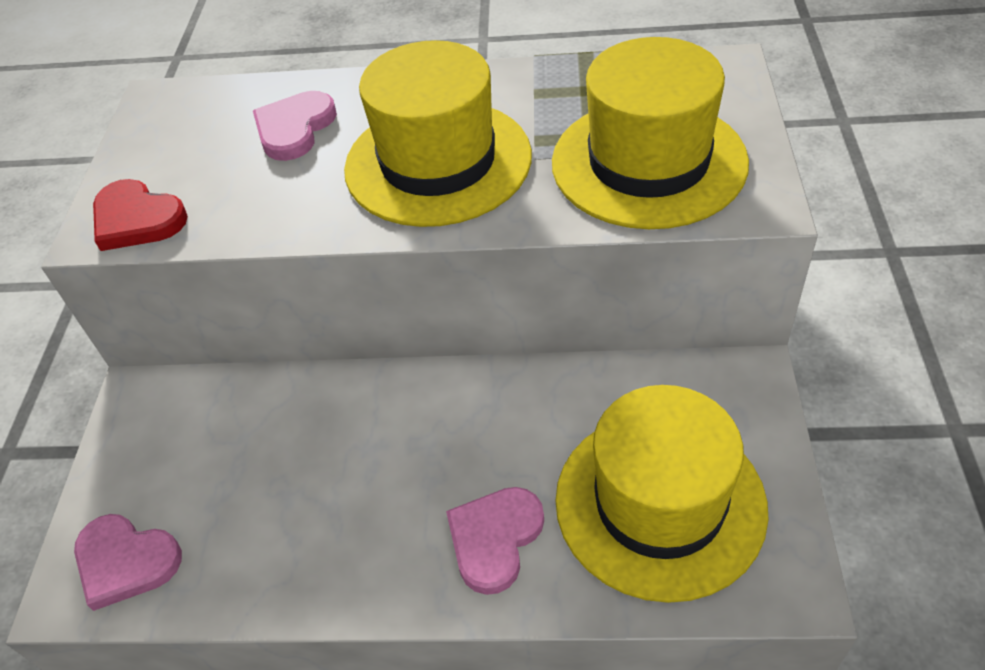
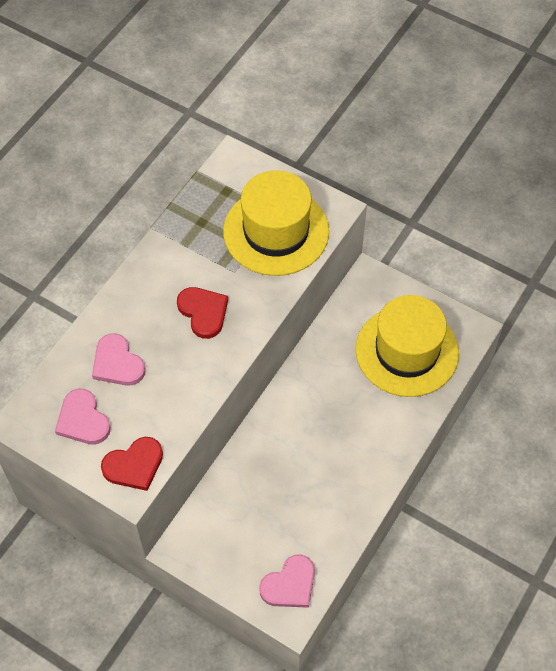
camera: 65 degrees left, 10 degrees up
(438, 162) = (203, 312): yellow hat -> red heart
(495, 539) = (382, 422): pink heart -> pink heart (83, 420)

